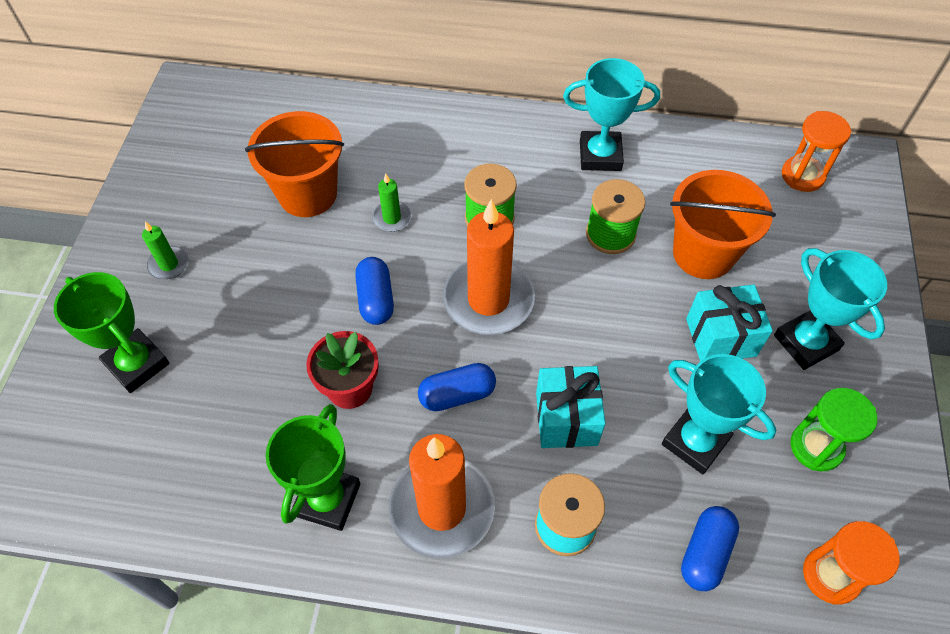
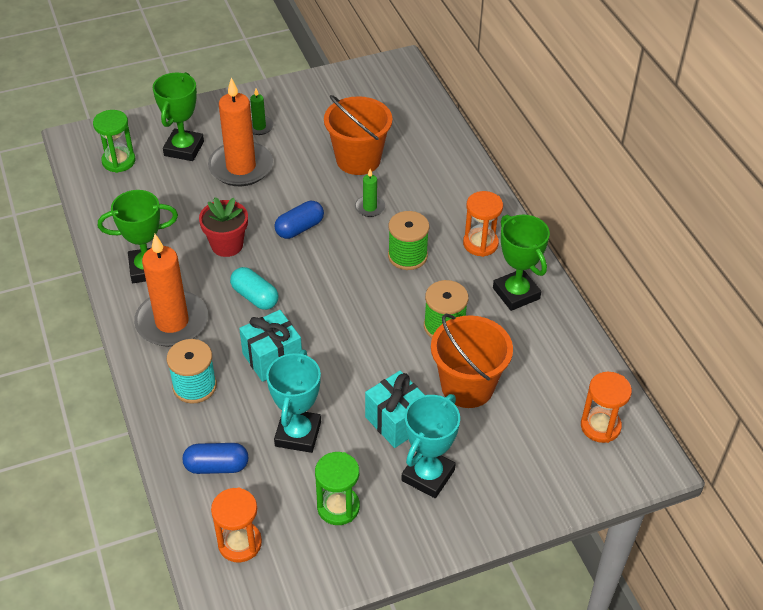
camera: 60 degrees right, 10 degrees down
(93, 454) = (118, 161): none -> green hourglass
(457, 395) = (255, 297): blue capsule -> turquoise capsule
(488, 300) = (338, 283): orange candle -> orange candle (241, 167)
(513, 150) = (480, 244): none -> orange hourglass
(600, 155) = (516, 293): turquoise trophy -> green trophy

